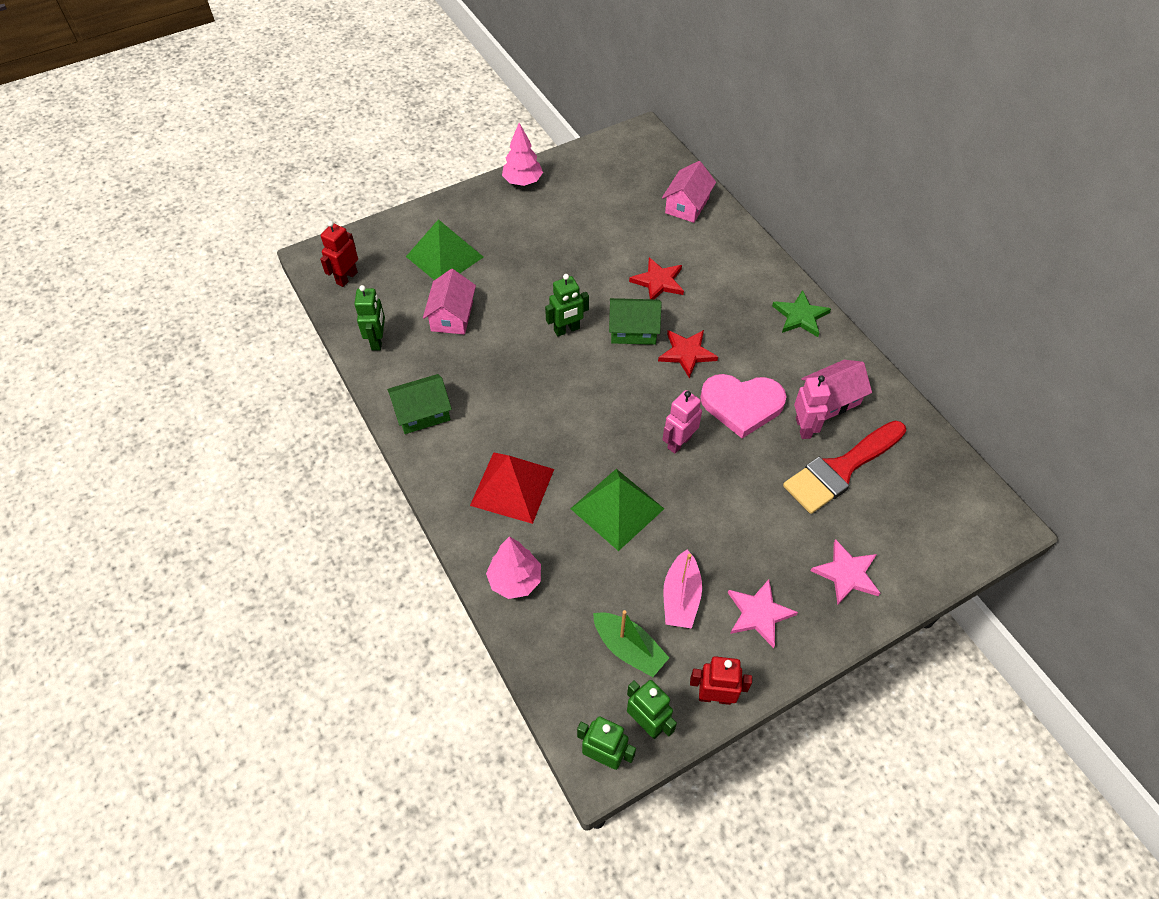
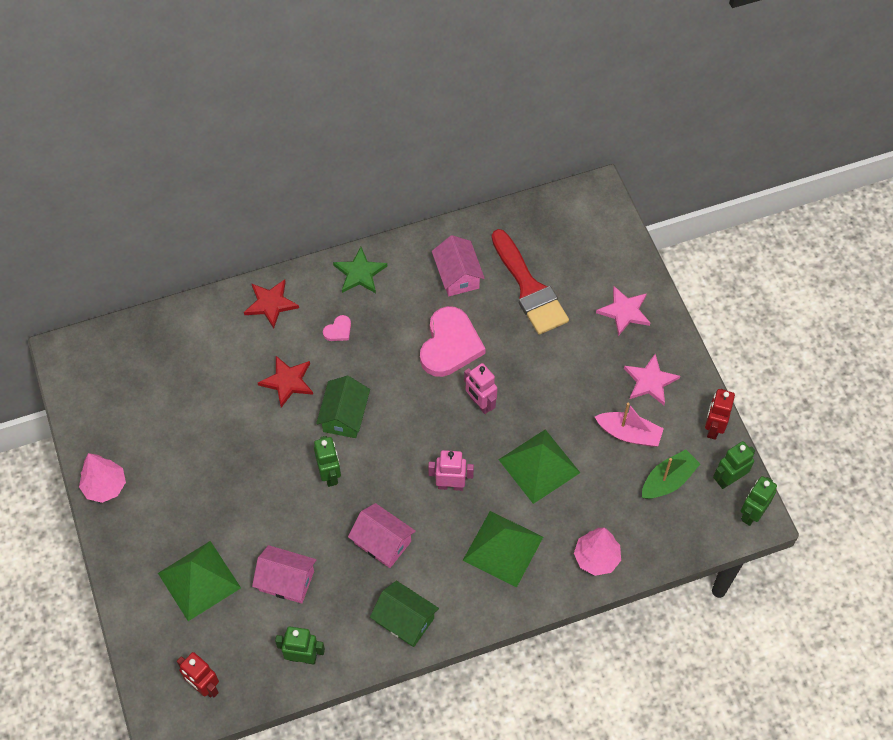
camera: 80 degrees left, 5 degrees up
(422, 413) = (405, 620): green house -> green house turned 45 degrees counterclockwise
(512, 487) = (503, 548): red pyramid -> green pyramid
(686, 353) = (382, 376): red star -> red star (270, 304)
(687, 205) = (189, 334): pink house -> pink house (382, 542)
(727, 310) = (338, 330): none -> pink heart
(803, 428) = (483, 304): pink robot -> pink robot (450, 485)

